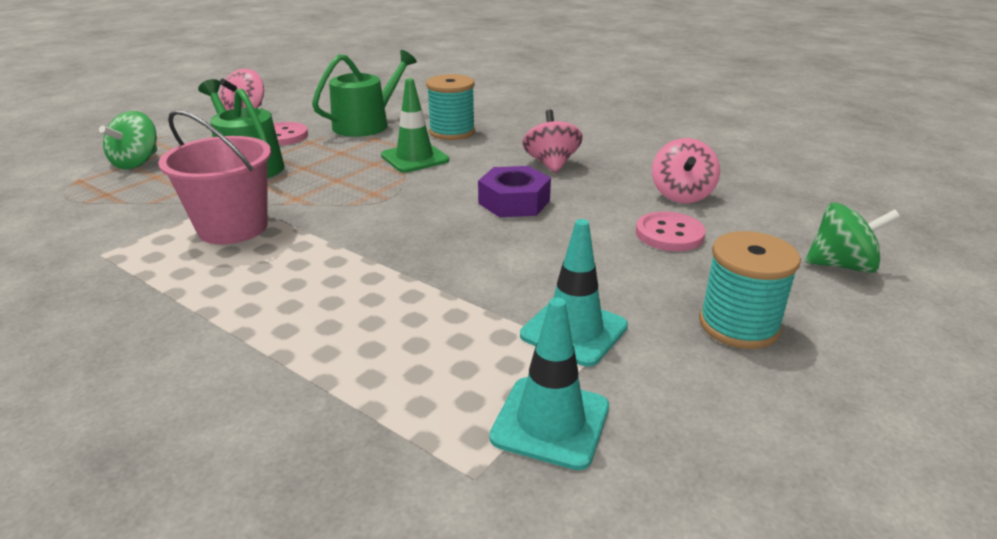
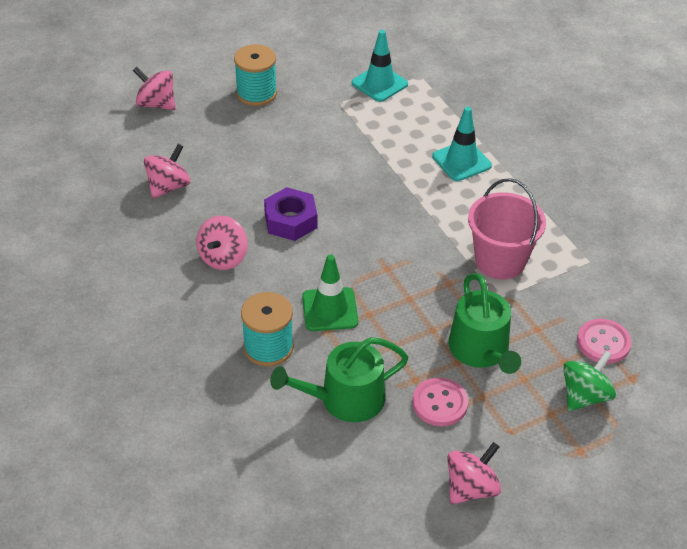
camera: 155 degrees left, 15 degrees up
(574, 331) = (336, 116): turquoise traffic cone -> turquoise traffic cone (461, 161)
(669, 234) = (220, 156): pink button -> pink button (603, 343)
(841, 265) = (156, 104): green spinning top -> pink spinning top

